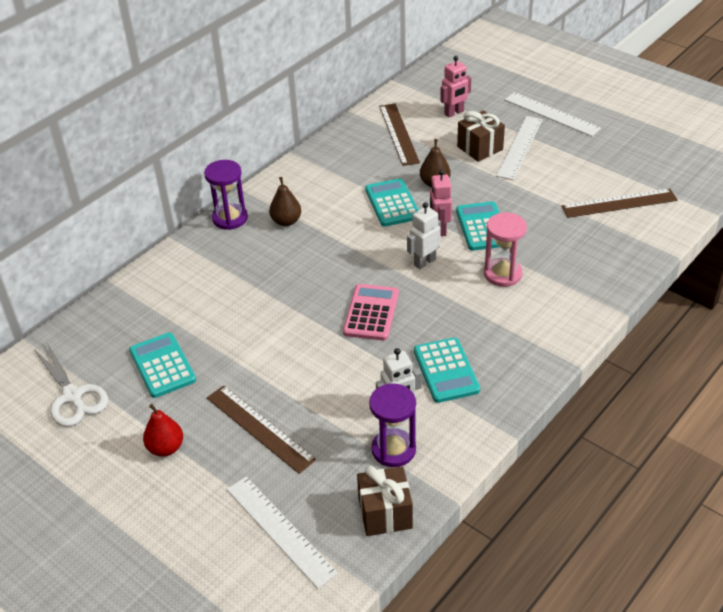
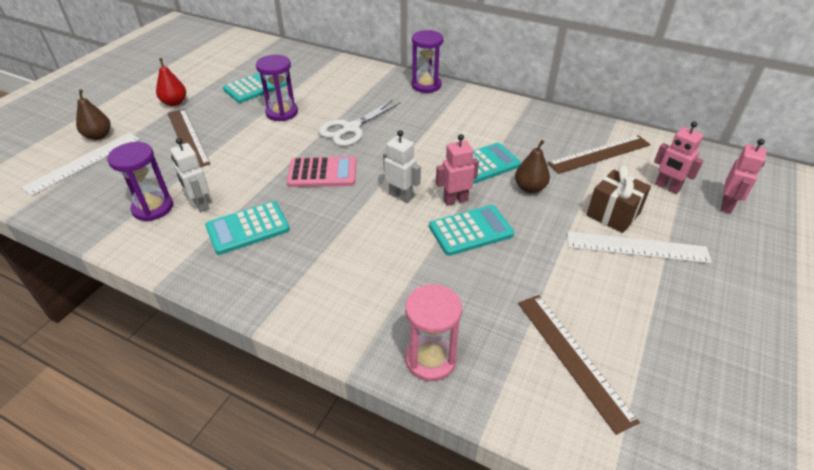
camera: 75 degrees right, 0 degrees up
(72, 396) = (227, 62): white scissors -> white scissors (351, 129)
(237, 341) = (282, 112): none -> purple hourglass
(260, 428) = (188, 137): brown ruler -> brown ruler turned 60 degrees counterclockwise
(286, 221) = (432, 111): brown pear -> brown pear (98, 136)
(385, 513) = (83, 212): brown gift -> none
(483, 92) = (727, 205): none -> pink robot
(503, 274) = (396, 254): pink hourglass -> pink hourglass (430, 359)
(551, 114) = (732, 271): white ruler -> none

